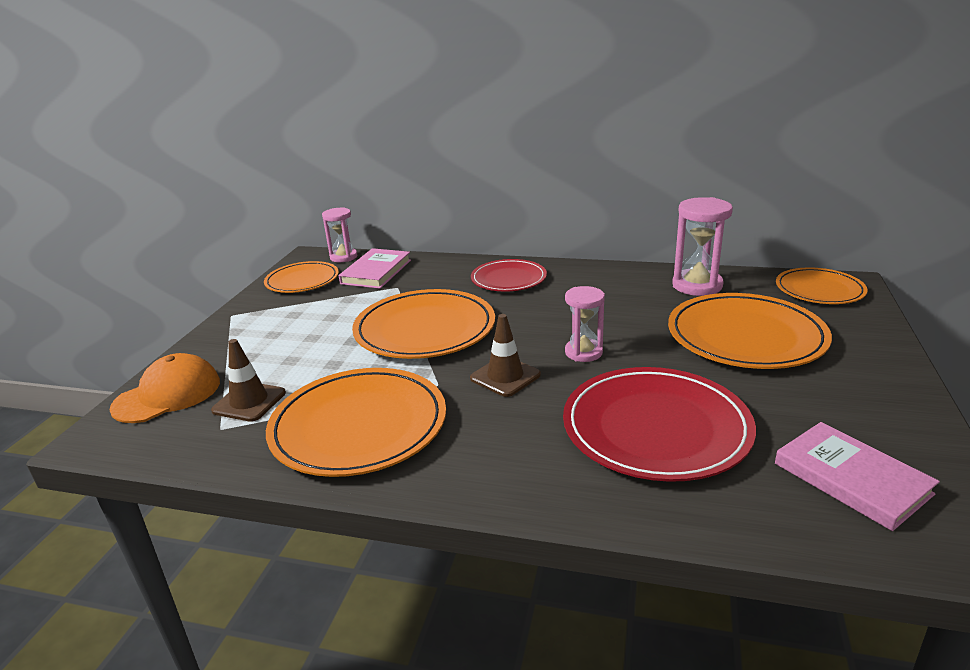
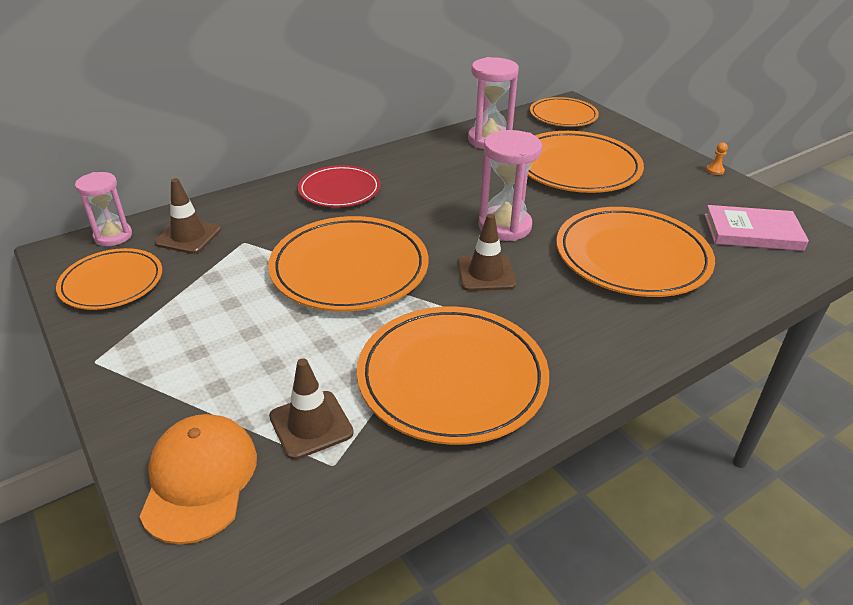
camera: 50 degrees left, 10 degrees up
(376, 272) = (188, 236): pink book -> brown traffic cone
(583, 352) = (504, 226): pink hourglass -> pink hourglass, size x1.51
(655, 428) = (632, 256): red plate -> orange plate
(925, 403) = (715, 170): none -> orange pawn

